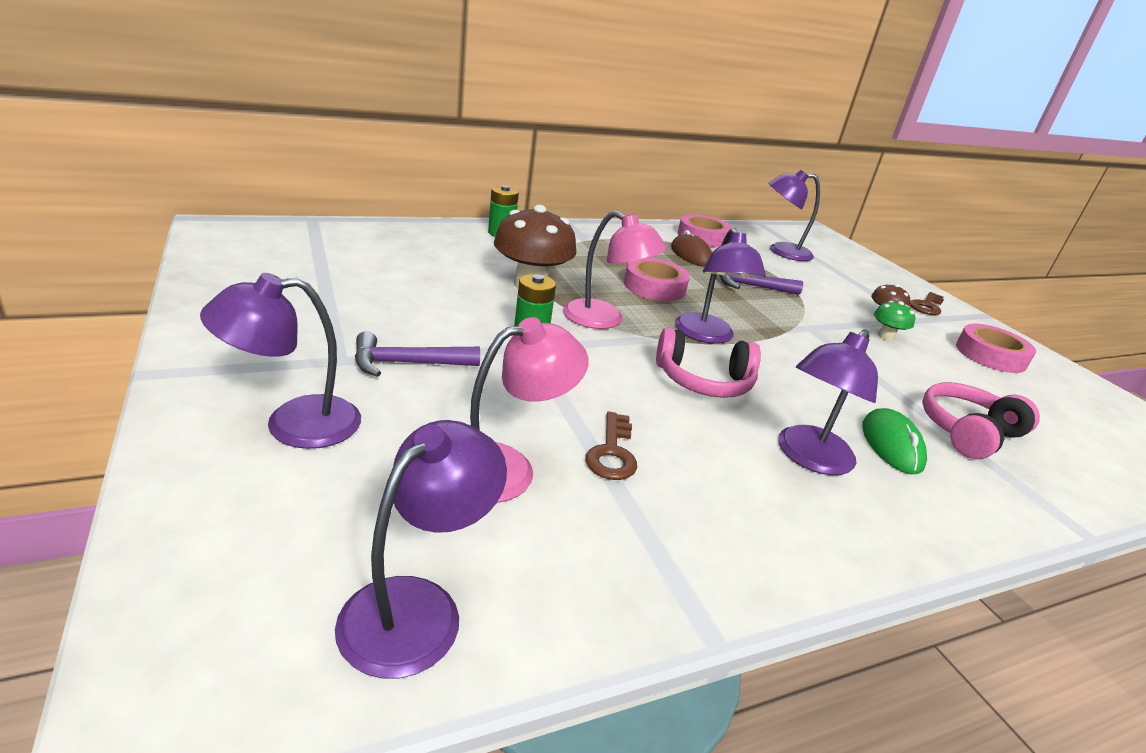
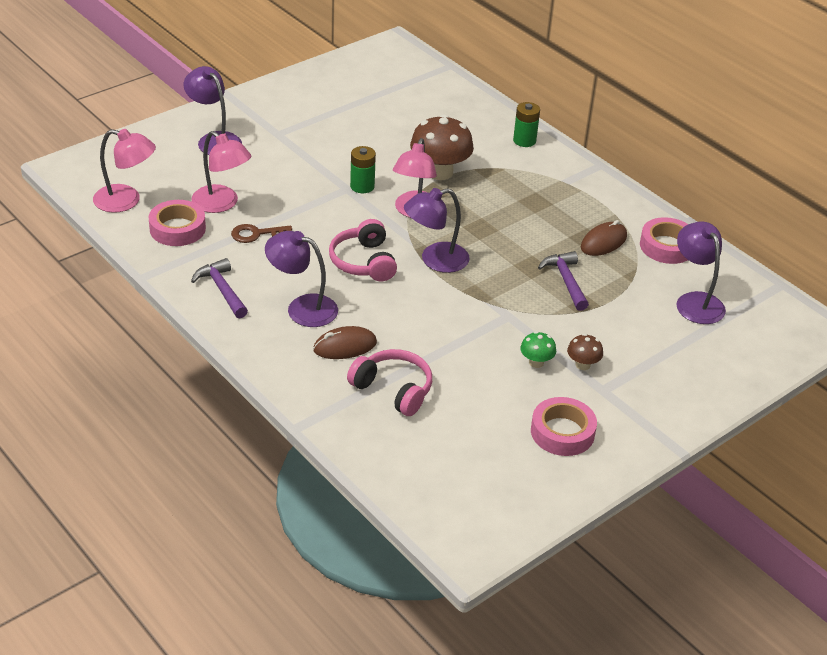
camera: 75 degrees right, 10 degrees up
(407, 363) = (291, 154): purple hammer -> purple hammer (222, 290)
(418, 607) = (126, 201): purple lamp -> pink lamp
(654, 287) = (501, 228): pink tape -> pink tape (177, 229)
(891, 445) = (345, 346): green mouse -> brown mouse
(926, 306) = (652, 403): brown key -> none

